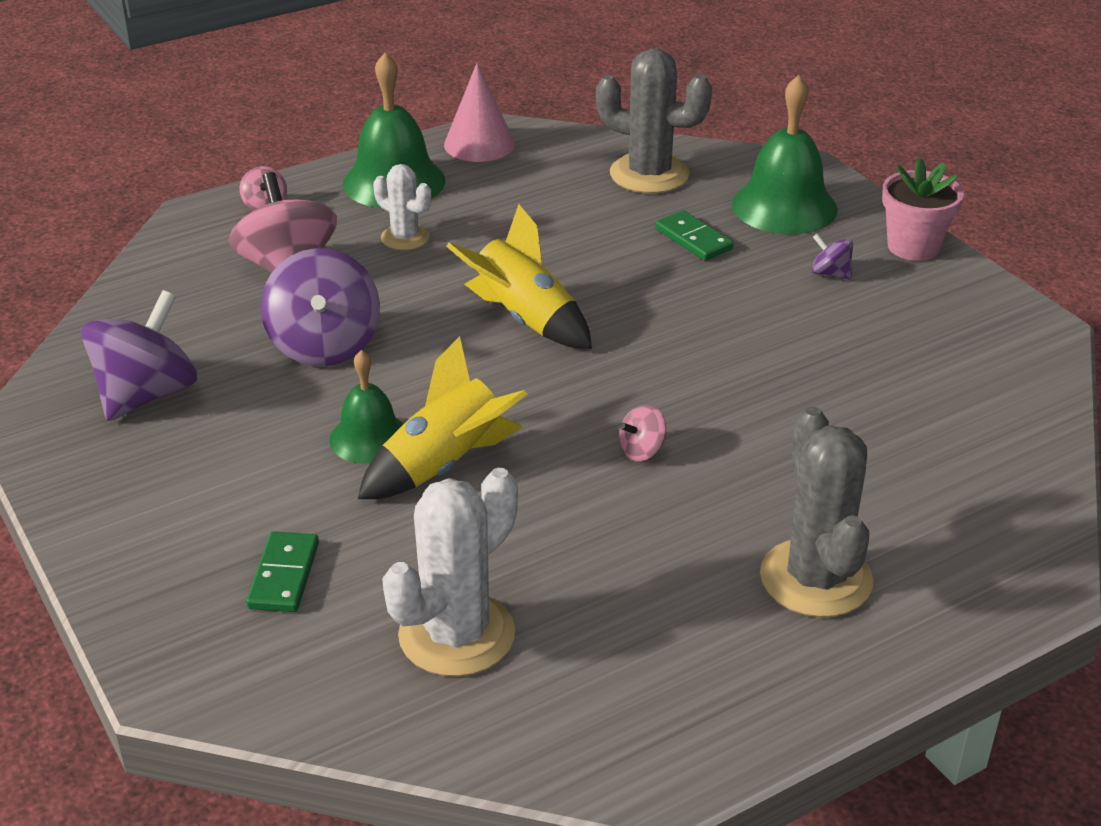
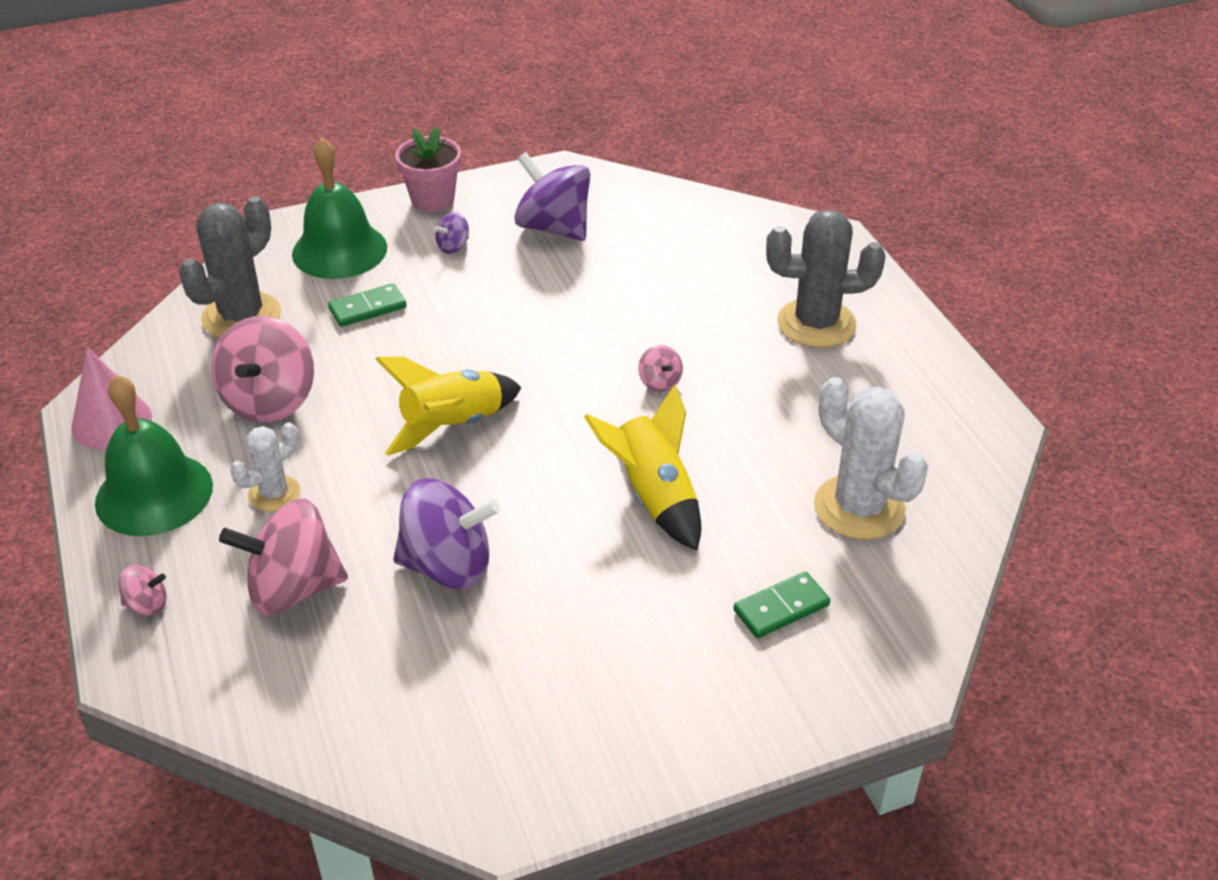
camera: 80 degrees left, 5 degrees up
(146, 395) = (489, 710): purple spinning top -> purple spinning top (554, 228)
(284, 575) = (781, 608): green domino -> green domino turned 45 degrees counterclockwise
(369, 438) = (604, 542): green bell -> none
(530, 212) = (270, 401): none -> pink spinning top

